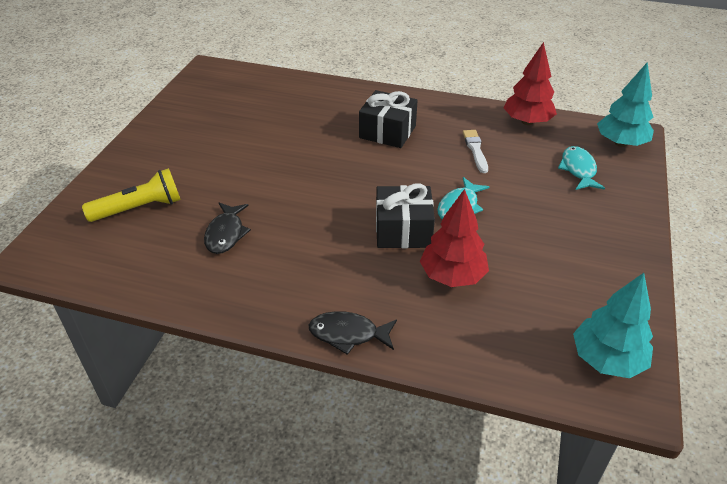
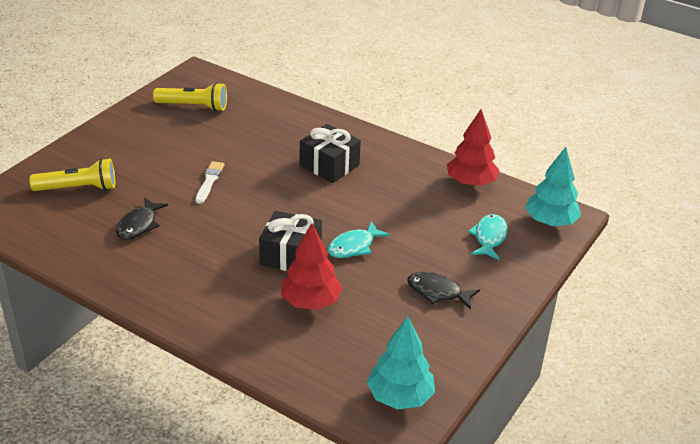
camera: 15 degrees right, 5 degrees down
(222, 101) = (193, 106): none -> yellow flashlight
(348, 334) = (196, 326): black fish -> black fish (438, 292)
(475, 150) = (402, 199): white brush -> white brush (209, 181)

